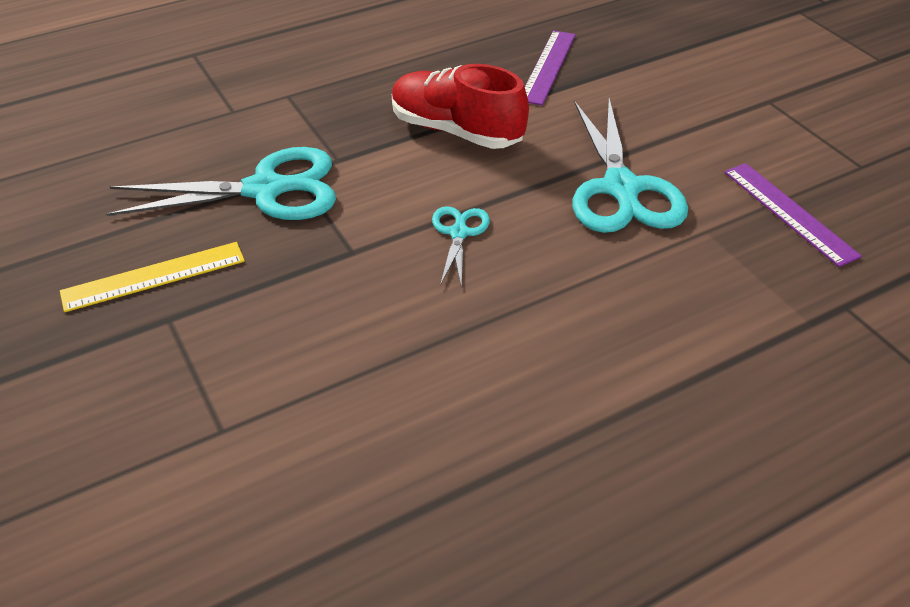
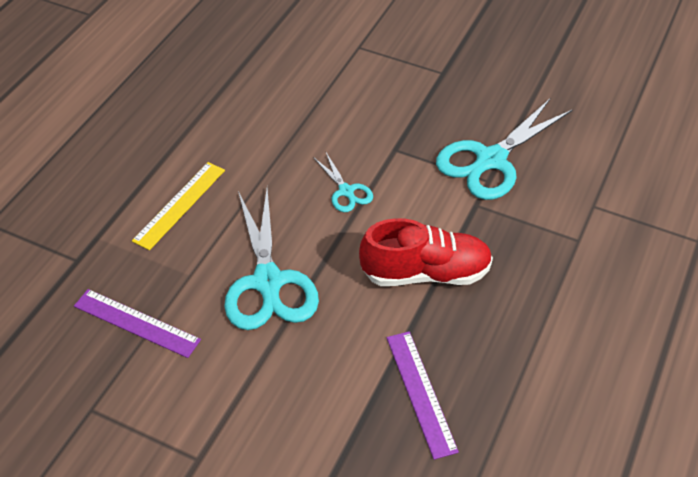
camera: 145 degrees right, 5 degrees up
(154, 276) = (478, 86): yellow ruler -> yellow ruler (179, 205)
(621, 188) = (268, 282): turquoise scissors -> turquoise scissors turned 150 degrees counterclockwise

